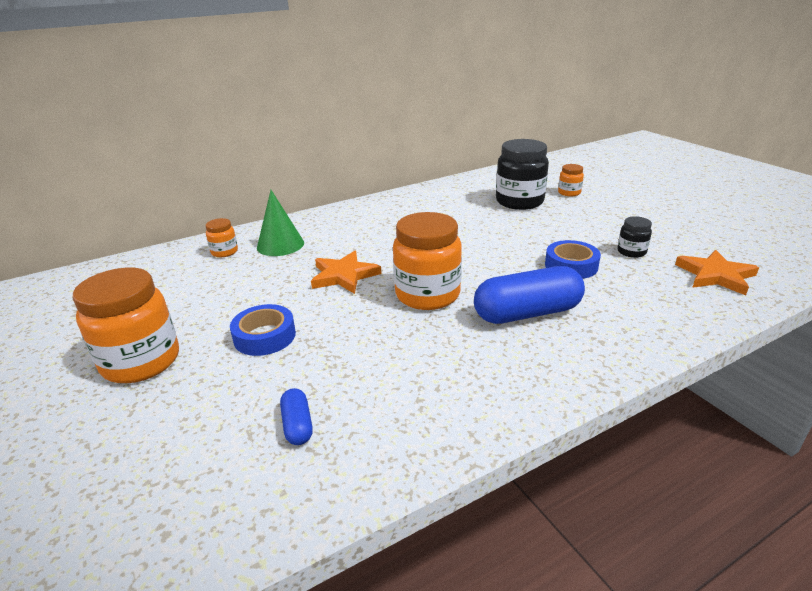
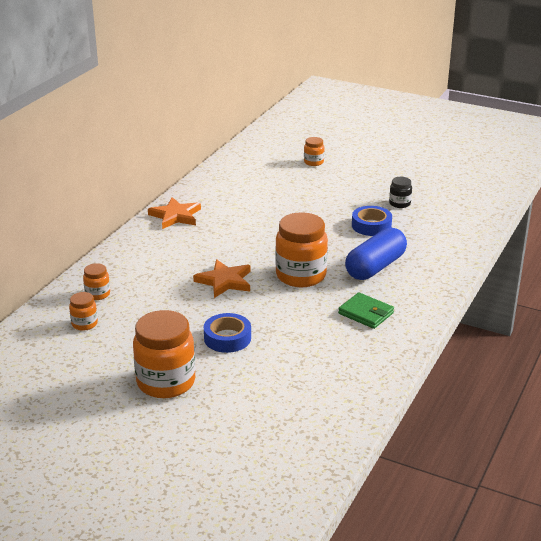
camera: 35 degrees left, 0 degrees up
(174, 274) = (84, 324): none -> orange jar
(280, 245) = (137, 274): green cone -> none
(297, 425) = (317, 372): blue capsule -> none
(452, 368) = (366, 313): none -> green wallet
(519, 202) = (284, 181): black jar -> none
(715, 275) = (460, 207): orange star -> orange star (175, 216)

